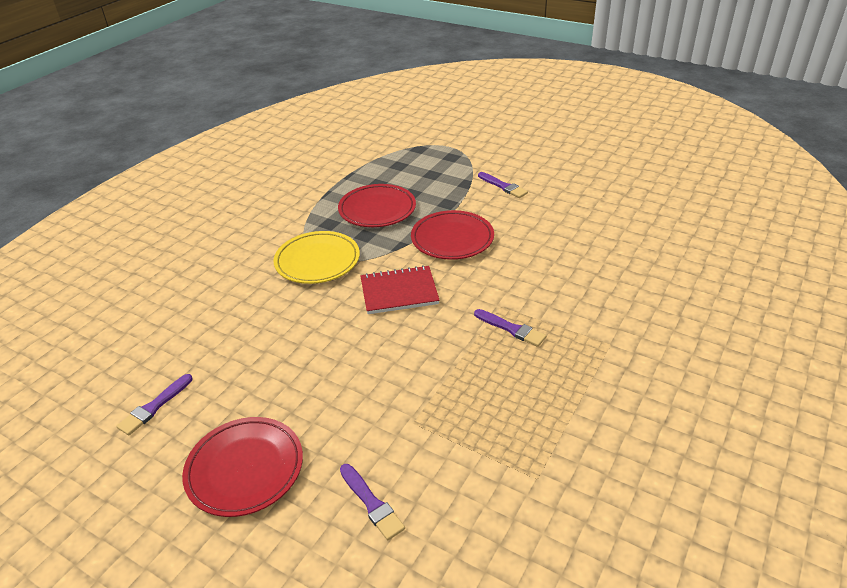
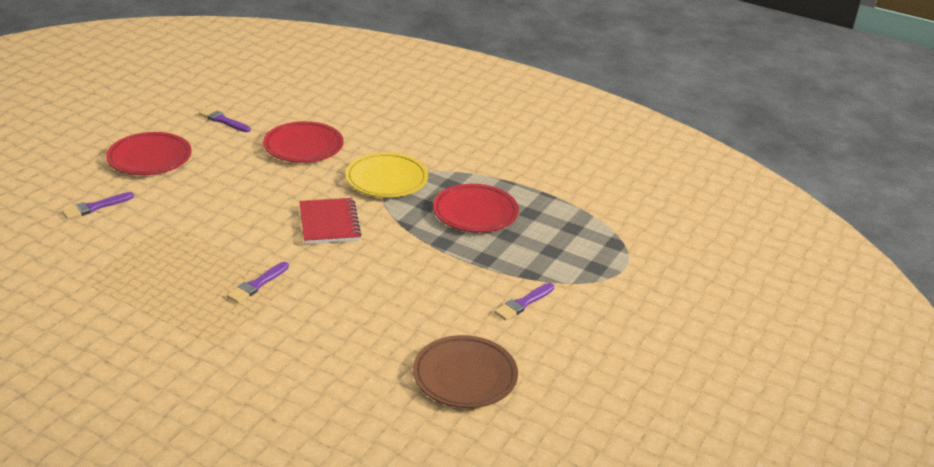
camera: 85 degrees right, 5 degrees down
(452, 239) = (413, 258): red plate -> red plate (303, 146)
(598, 209) = (465, 376): none -> brown plate

